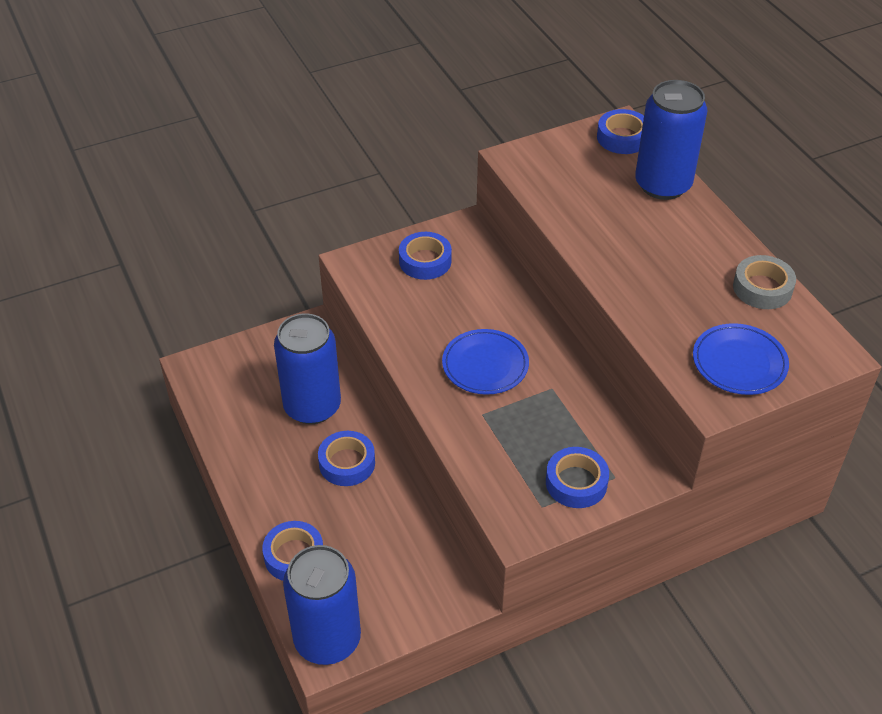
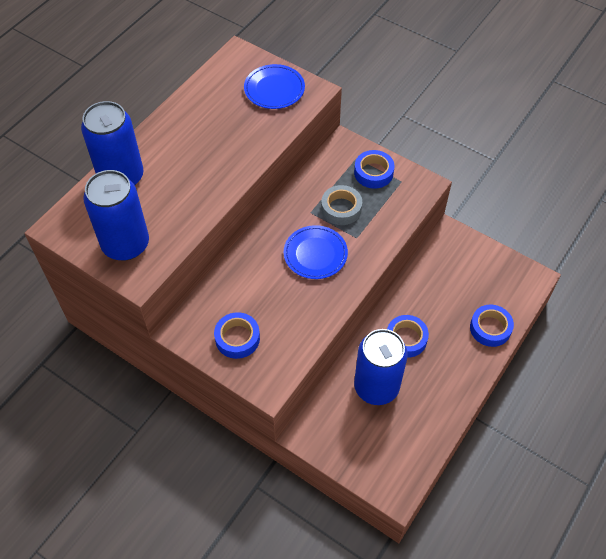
camera: 120 degrees left, 10 degrees up
(327, 639) = (524, 281): blue can -> blue can (125, 244)
(622, 137) = (74, 220): blue tape -> none
(762, 288) = (201, 97): grey tape -> grey tape (341, 208)

